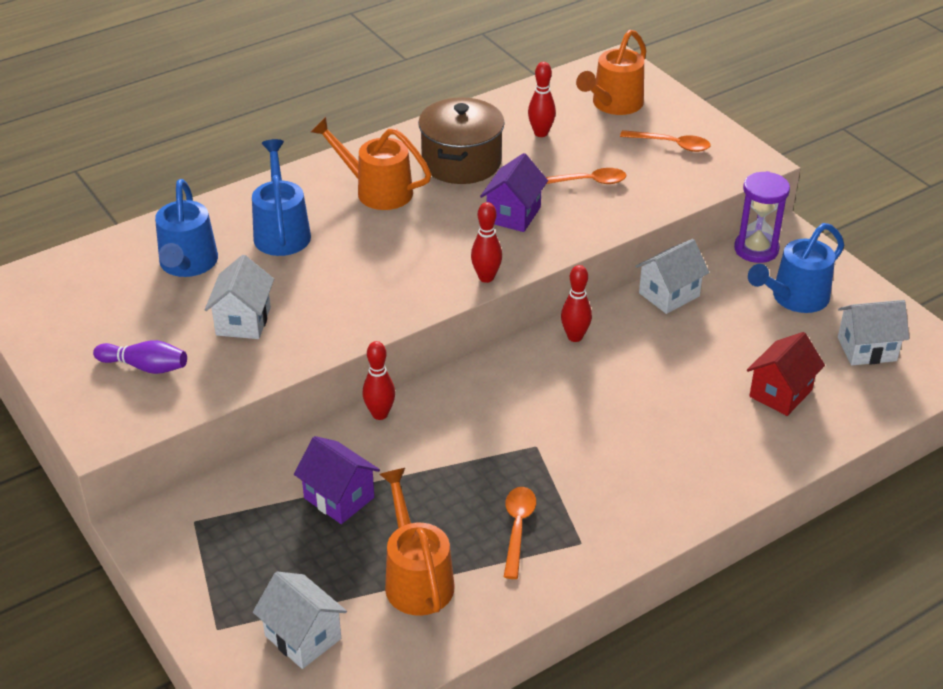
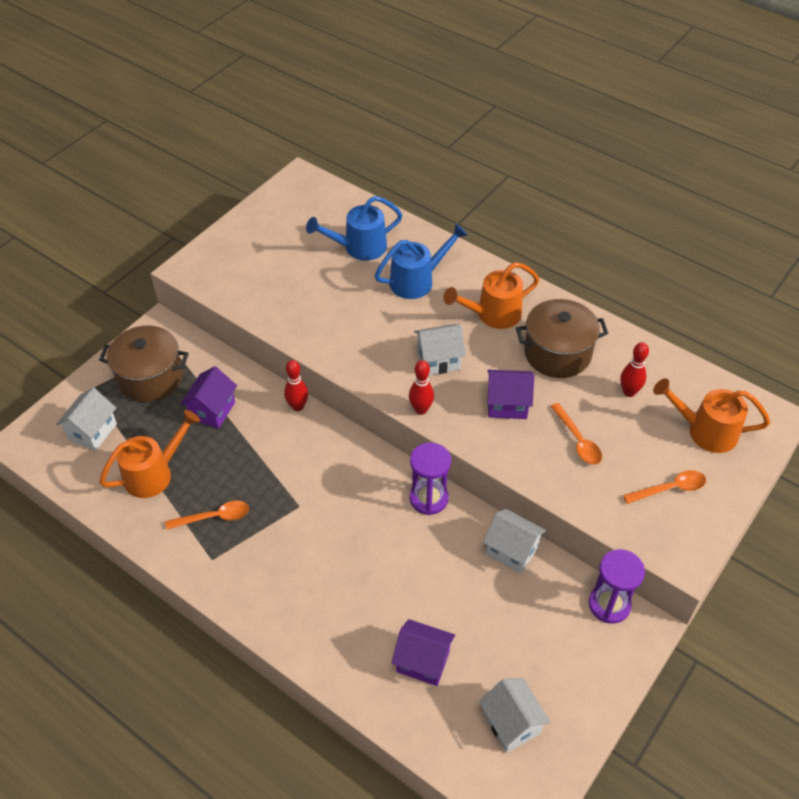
camera: 70 degrees right, 10 degrees up
(145, 367) = (252, 265): purple bowling pin -> none
(237, 554) = (150, 377): none -> brown pot
(243, 321) = (314, 294): white house -> white house (438, 360)
(376, 190) = (492, 315): orange watering can -> orange watering can turned 120 degrees counterclockwise
(575, 337) = (429, 498): red bowling pin -> purple hourglass
(671, 145) = (670, 489): orange spoon -> orange spoon turned 105 degrees counterclockwise
(780, 393) = (423, 661): red house -> purple house
(794, 298) = (554, 649): blue watering can -> none

